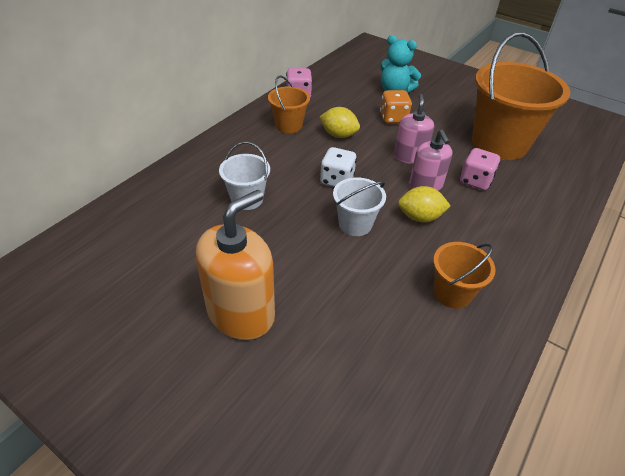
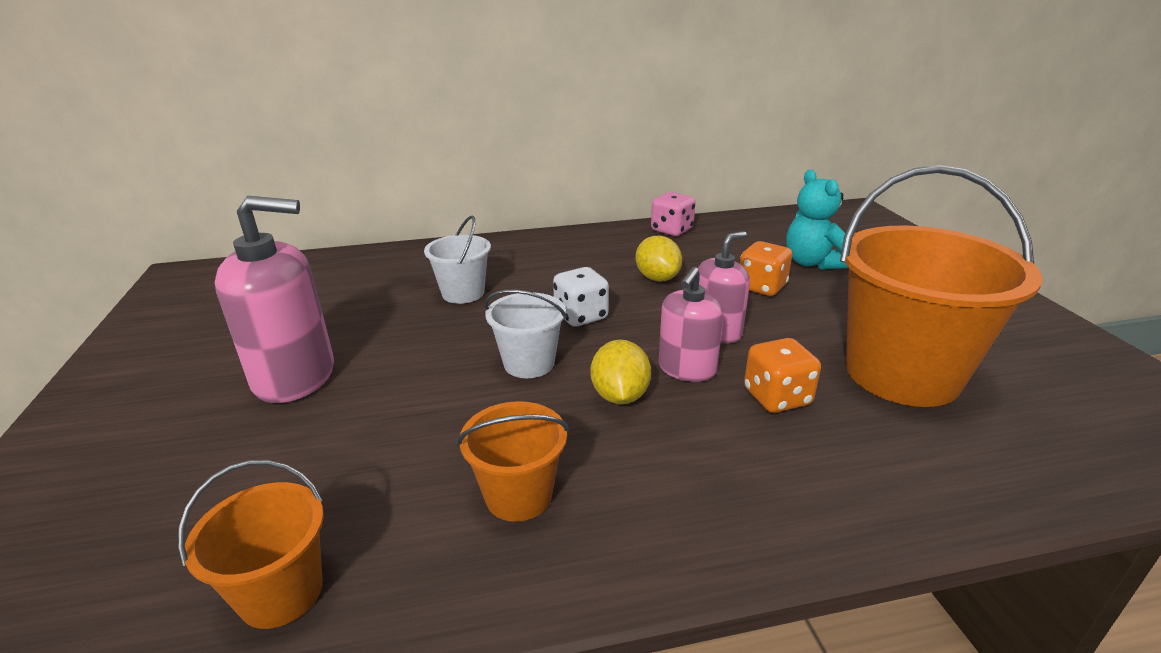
camera: 45 degrees right, 15 degrees down
(241, 313) = (295, 376): orange soap dispenser -> pink soap dispenser
(289, 125) = (613, 251): orange bucket -> orange bucket (281, 593)
(420, 217) = (620, 396): yellow lemon -> yellow lemon turned 45 degrees clockwise
(475, 181) = (777, 397): pink dice -> orange dice

